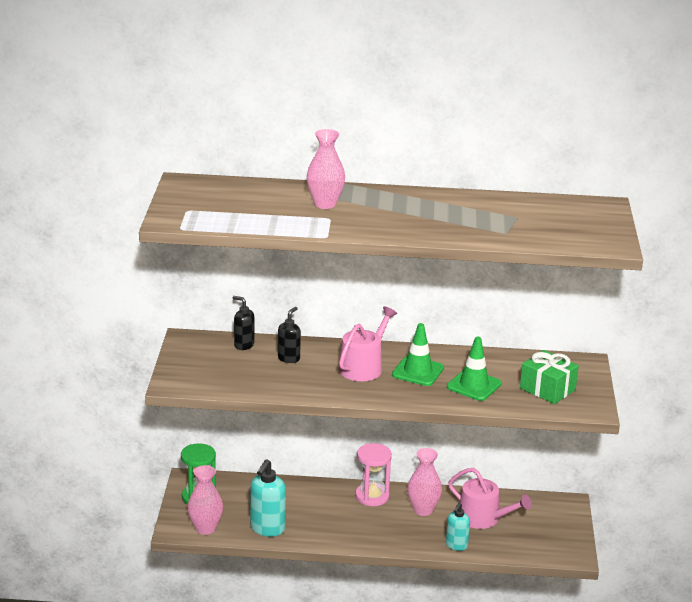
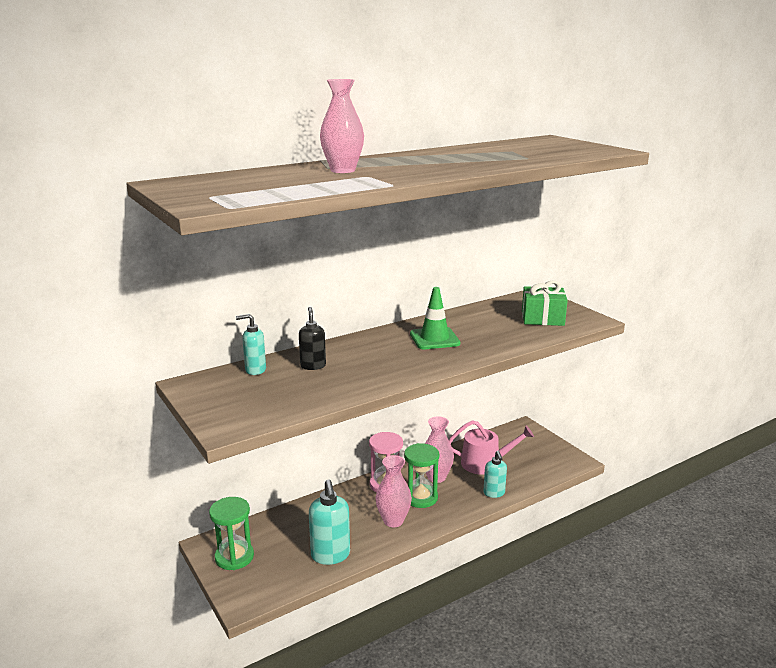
camera: 35 degrees left, 5 degrees down
(205, 528) = (272, 585): pink vase -> pink vase (393, 521)
(243, 345) = (255, 370): black soap dispenser -> turquoise soap dispenser
(363, 366) = (387, 350): pink watering can -> none
(388, 520) = (420, 497): none -> green hourglass
(474, 385) = (490, 333): green traffic cone -> none

